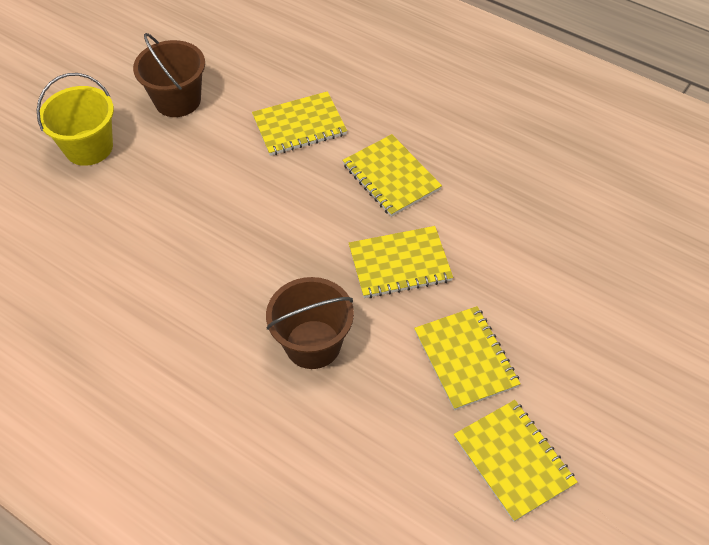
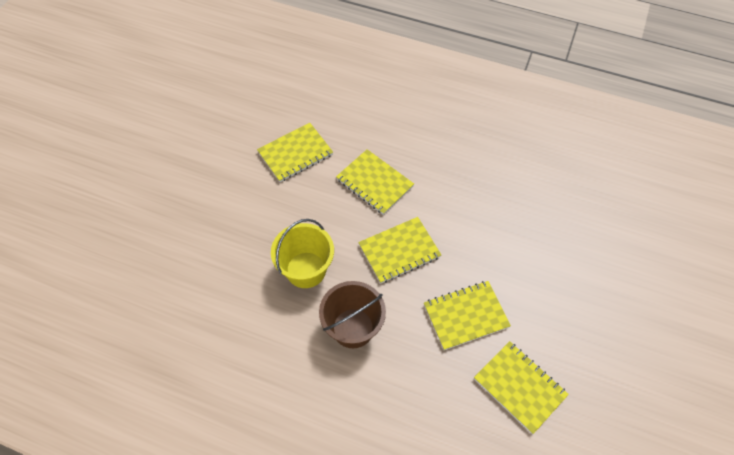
camera: 15 degrees left, 5 degrees up
(89, 147) = (136, 200): yellow bucket -> yellow bucket (306, 270)
(177, 100) = (195, 149): brown bucket -> none
(465, 359) = (466, 316): yellow notebook -> yellow notebook turned 75 degrees counterclockwise

